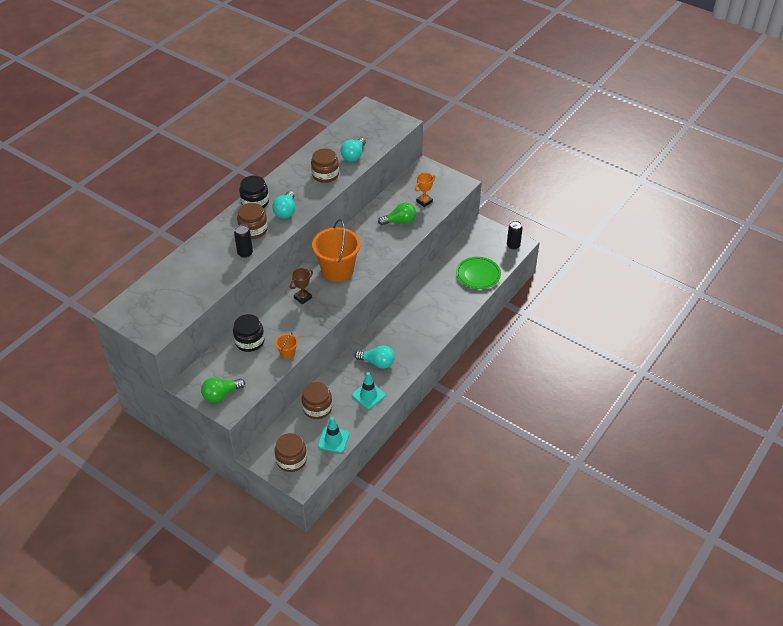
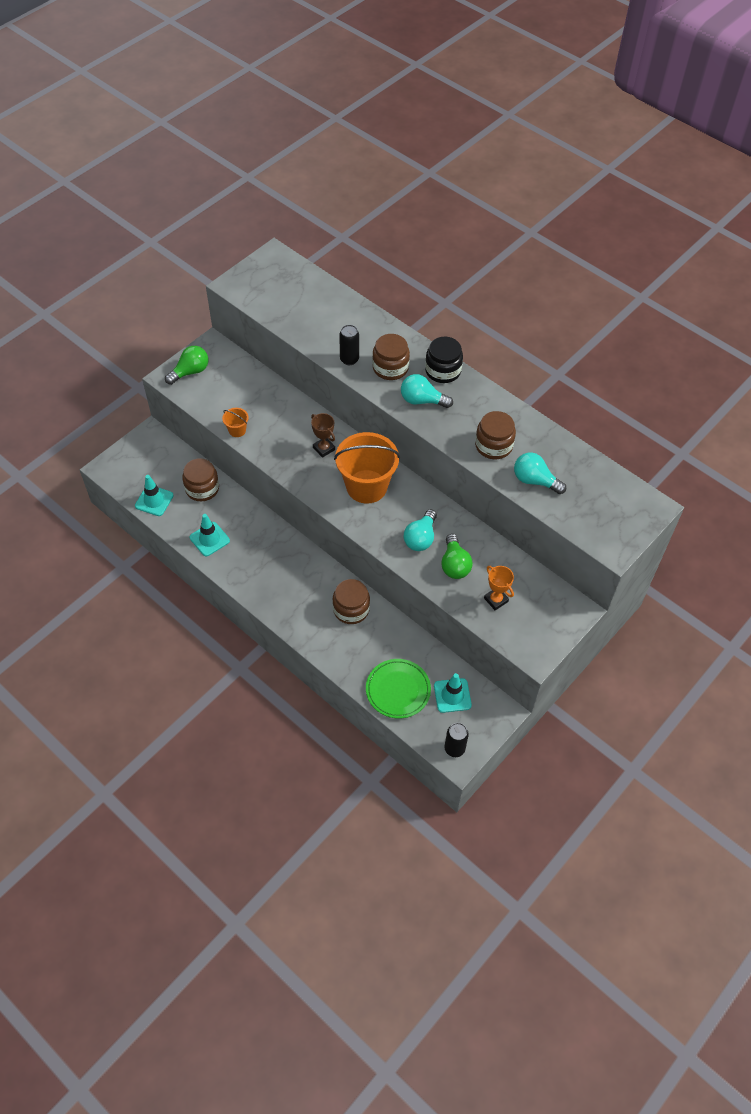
camera: 95 degrees right, 10 degrees up
(221, 395) = (190, 372): green light bulb -> green light bulb turned 75 degrees clockwise
(249, 341) = (262, 397): black jar -> none
(291, 460) = (137, 462): brown jar -> brown jar (351, 609)
(377, 363) = (258, 553): turquoise light bulb -> turquoise light bulb (420, 538)
(475, 248) = (452, 695): none -> turquoise traffic cone

